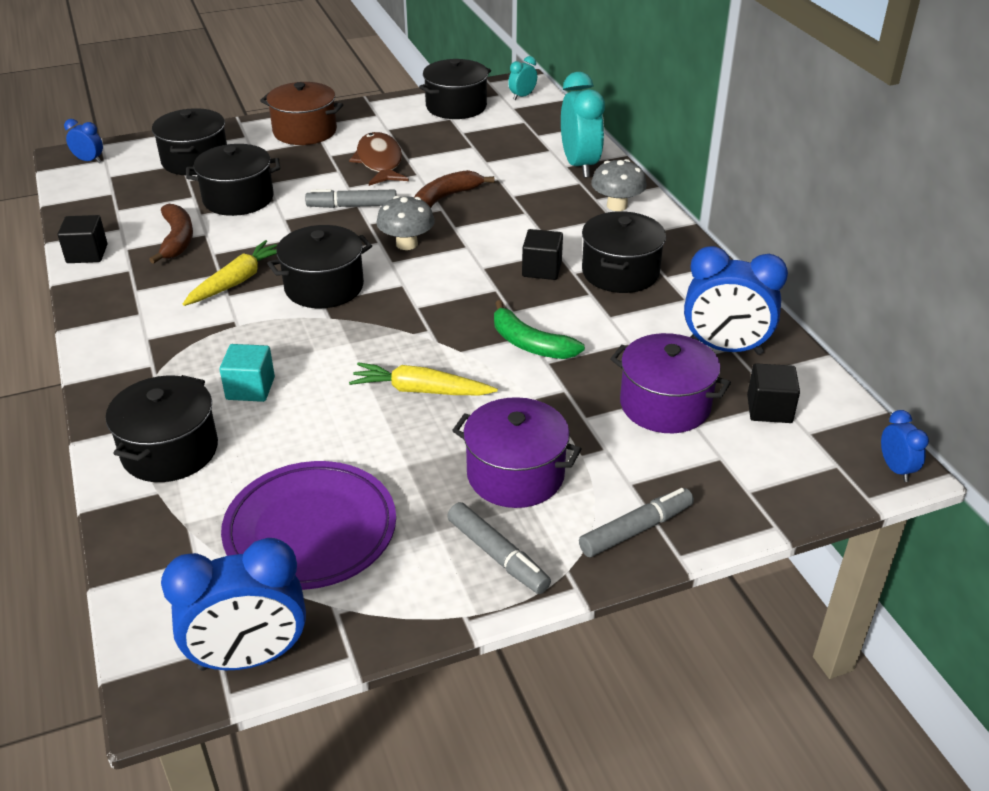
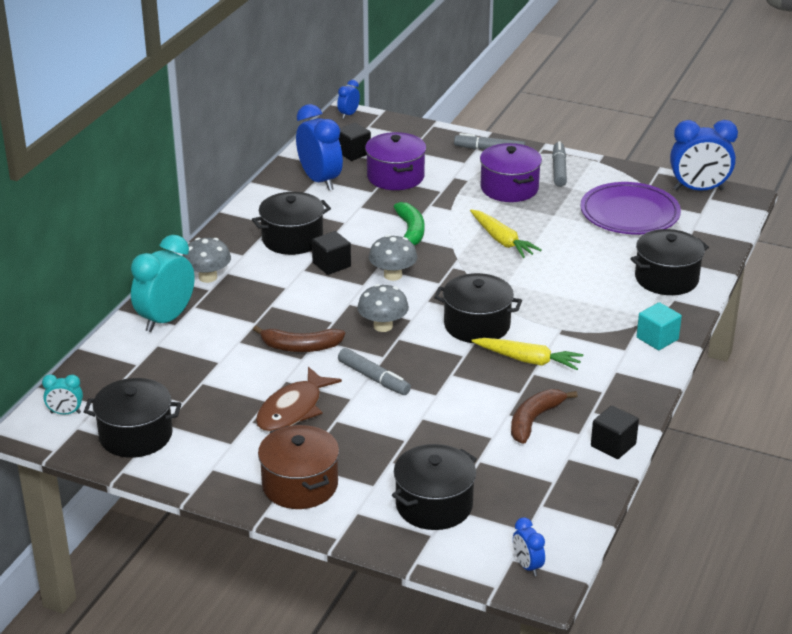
camera: 135 degrees left, 5 degrees down
(236, 281) = (528, 360): yellow carrot -> yellow carrot turned 150 degrees counterclockwise
(238, 199) = (447, 436): black pot -> none
(249, 657) = (698, 189): blue clock -> blue clock turned 150 degrees clockwise
(250, 388) = (592, 288): turquoise cube -> turquoise cube (657, 338)
(471, 290) = (393, 275): none -> grey mushroom

